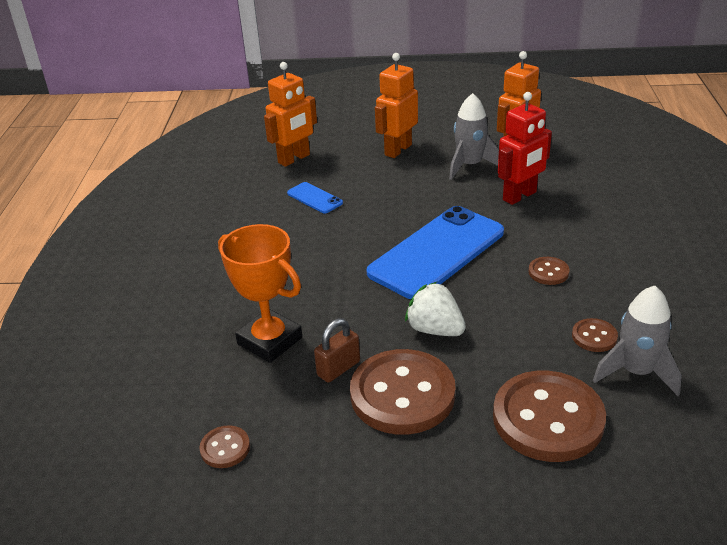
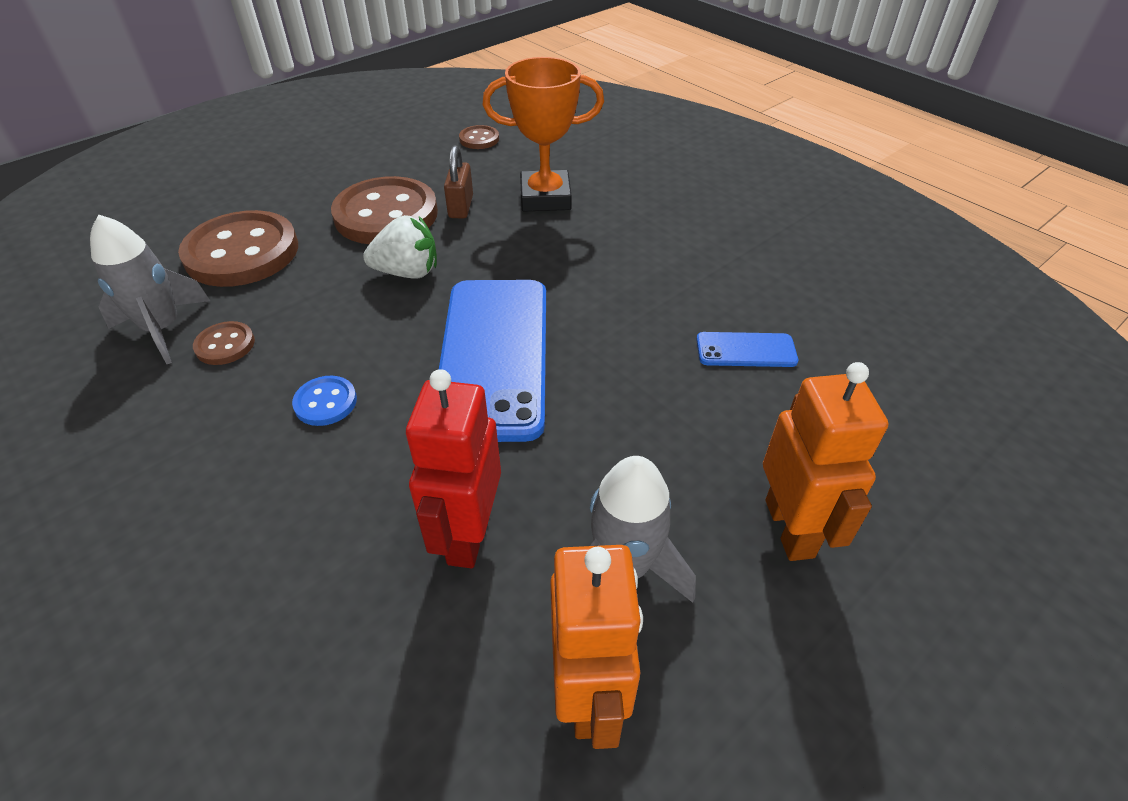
camera: 135 degrees right, 10 degrees up
(294, 159) = (889, 400): orange robot -> none
(548, 272) = (325, 402): brown button -> blue button

